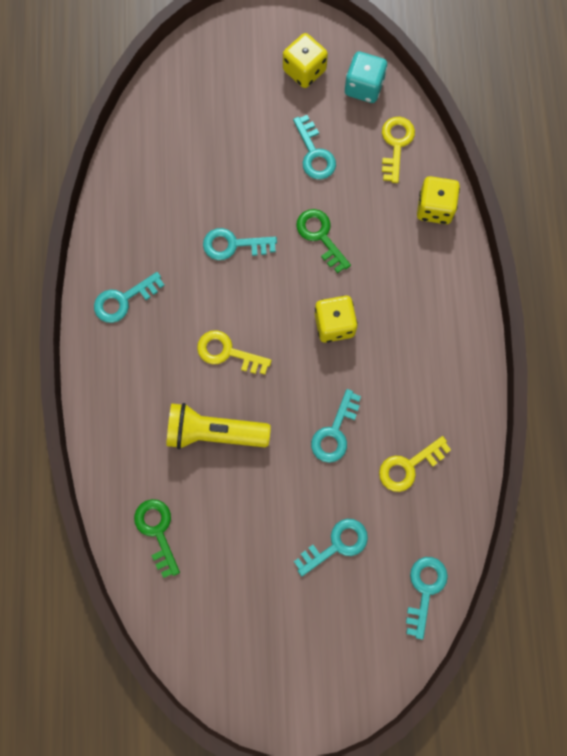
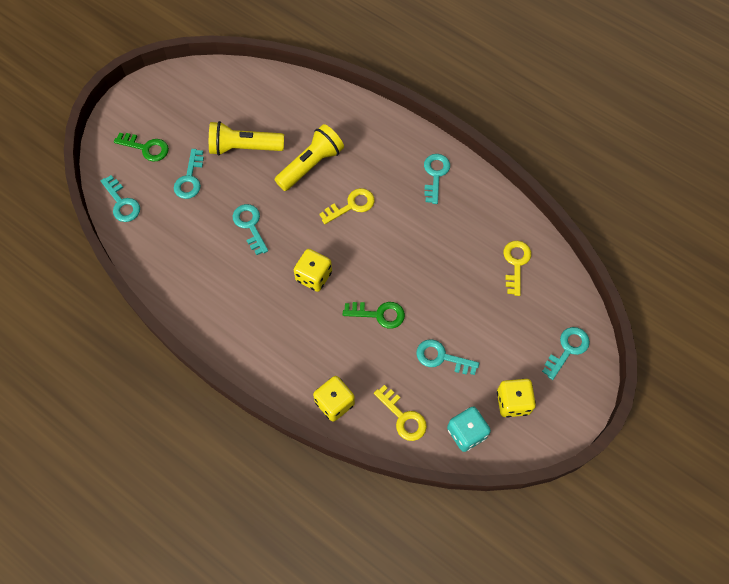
camera: 130 degrees right, 10 degrees down
(157, 531) = (284, 101): green key -> green key (146, 148)
(233, 245) = (418, 259): turquoise key -> turquoise key (567, 349)
(251, 522) = (244, 147): none -> yellow flashlight
(408, 466) = (192, 249): yellow key -> yellow key (516, 263)

